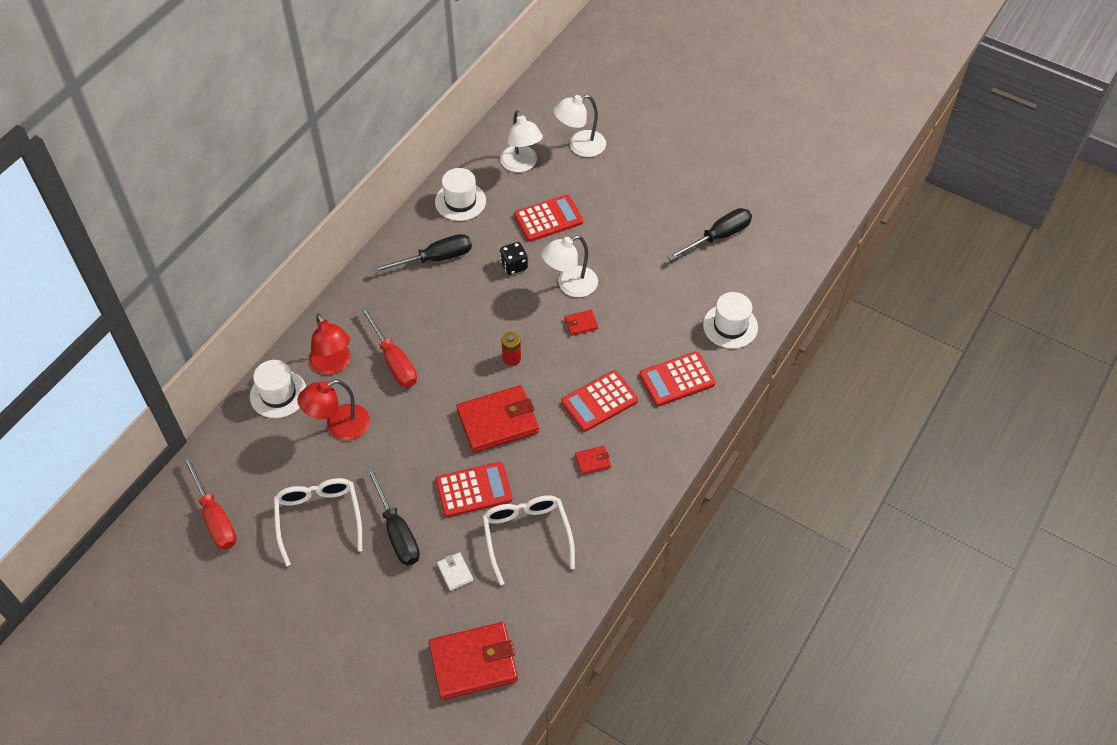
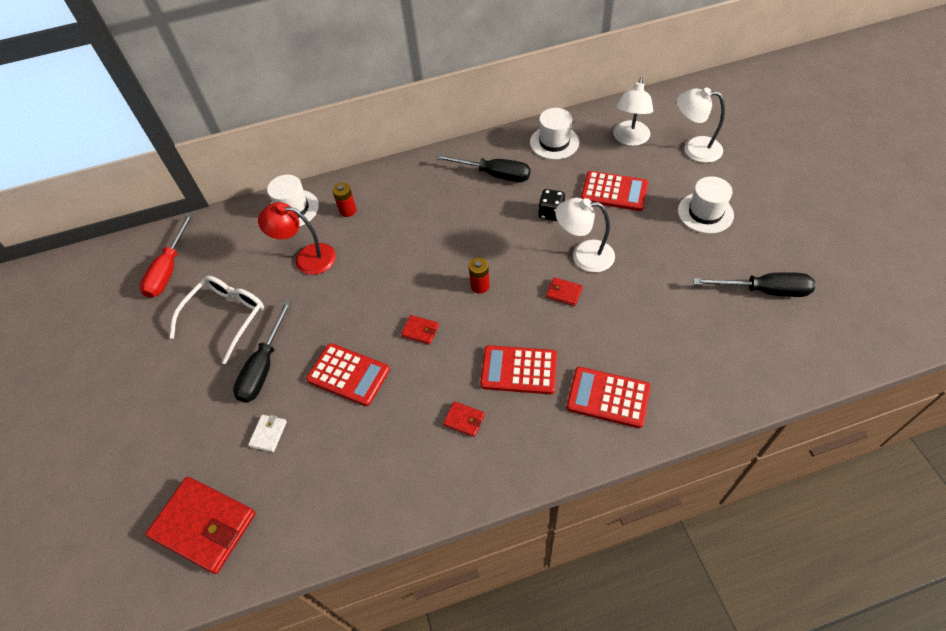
camera: 45 degrees right, 0 degrees up
(333, 365) = (348, 210): red lamp -> red battery
(394, 360) = (391, 233): red screwdriver -> none
(498, 422) = (420, 331): red wallet -> red wallet, size x0.44
(526, 535) = (350, 445): white glasses -> none
(730, 326) = (706, 381): white hat -> white hat (705, 213)

